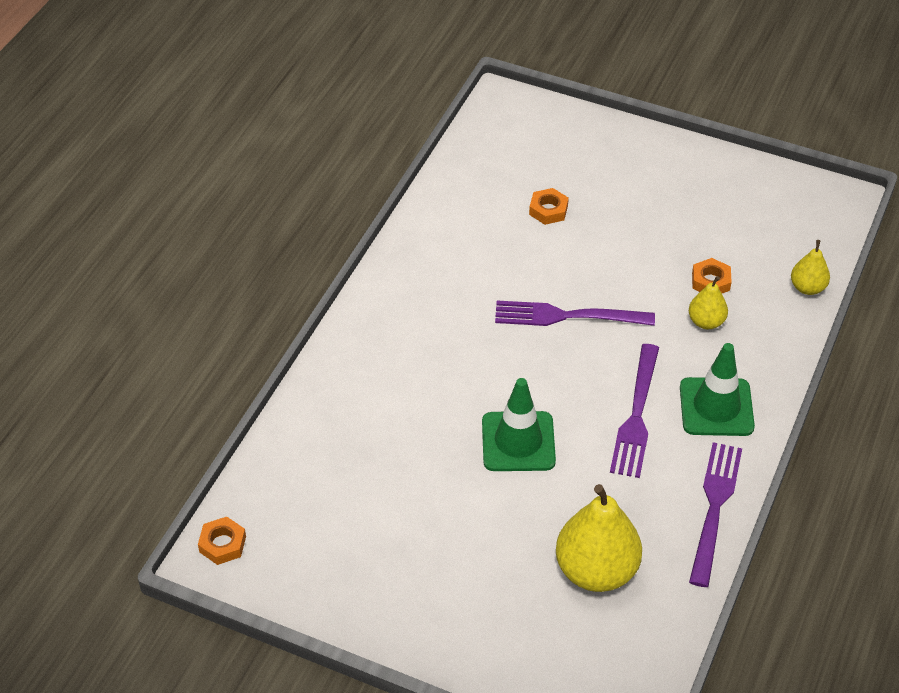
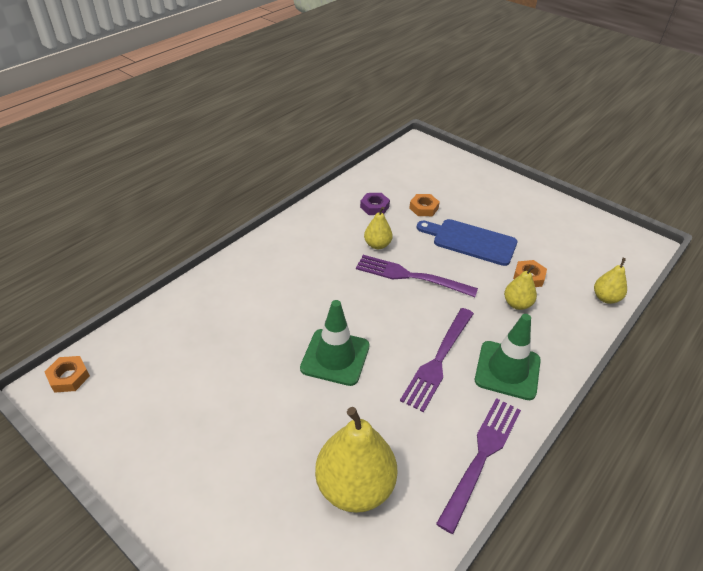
camera: 15 degrees right, 5 degrees down
(482, 224) = (374, 207): none -> purple nut
(509, 281) = (377, 245): none -> yellow pear
(625, 247) = (470, 241): none -> blue cutting board

